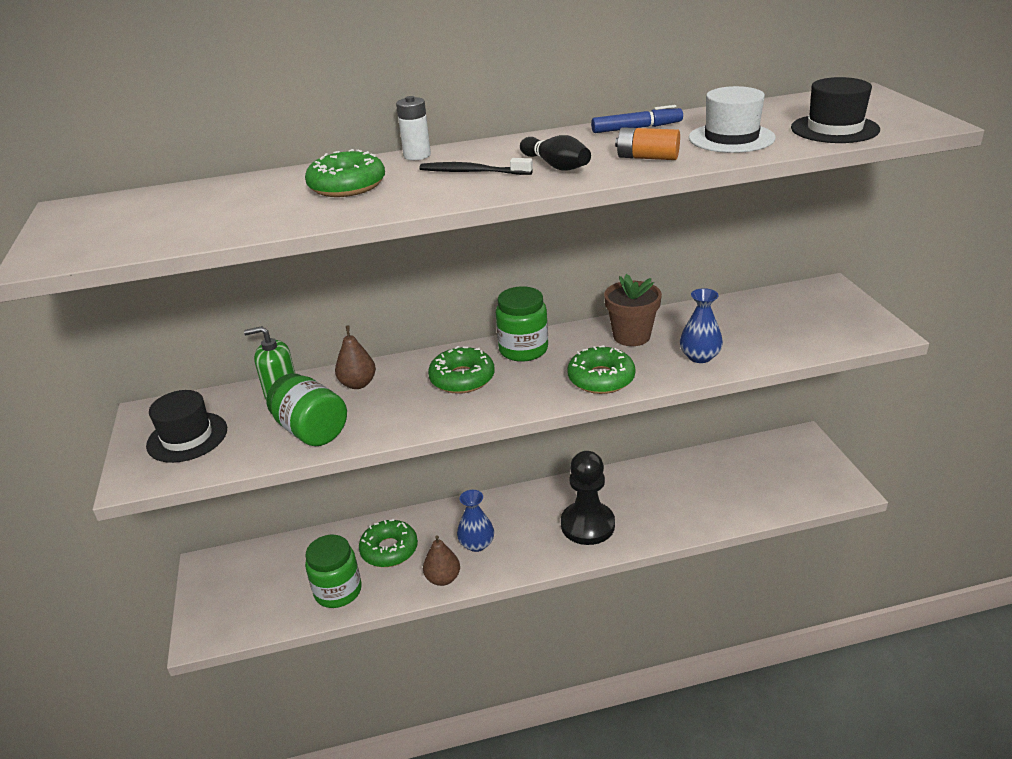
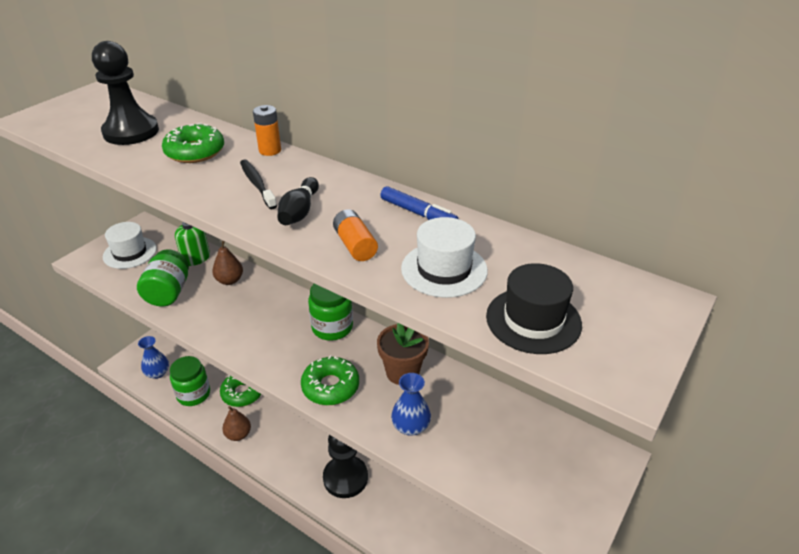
camera: 45 degrees right, 5 degrees up
(187, 437) = (130, 253): black hat -> white hat
(227, 208) = (131, 132): none -> black pawn
(417, 155) = (270, 150): white battery -> orange battery
(462, 378) = (272, 320): green donut -> none
(477, 544) = (280, 431): blue vase -> blue vase (157, 373)

